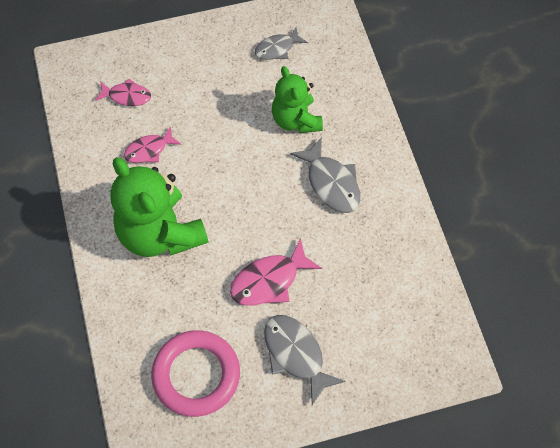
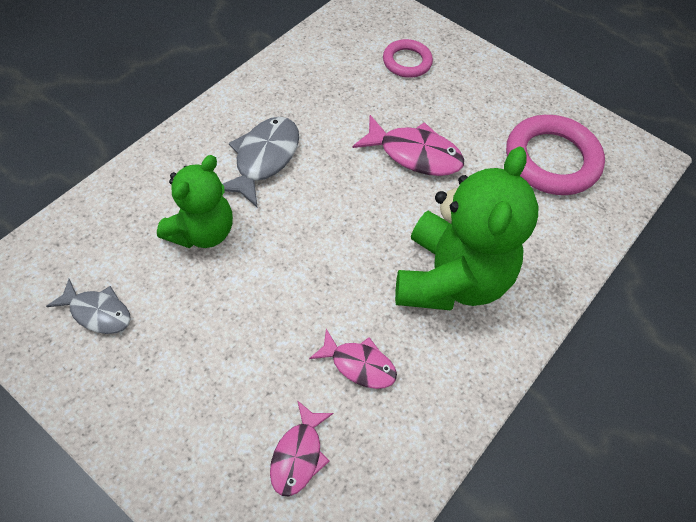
camera: 130 degrees left, 5 degrees down
(127, 96) = (298, 455): pink fish -> pink fish turned 135 degrees counterclockwise
(296, 354) = (463, 100): grey fish -> none
(365, 341) = (407, 62): none -> pink ring

